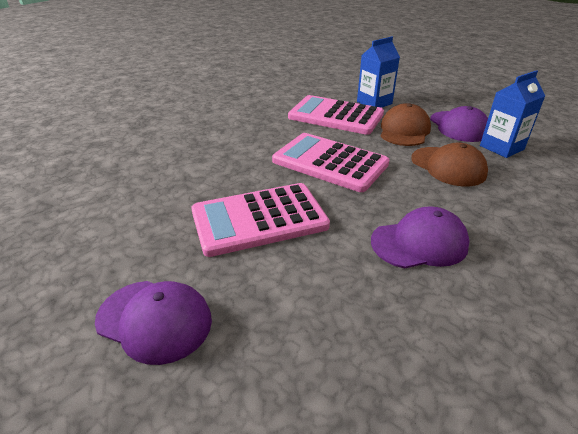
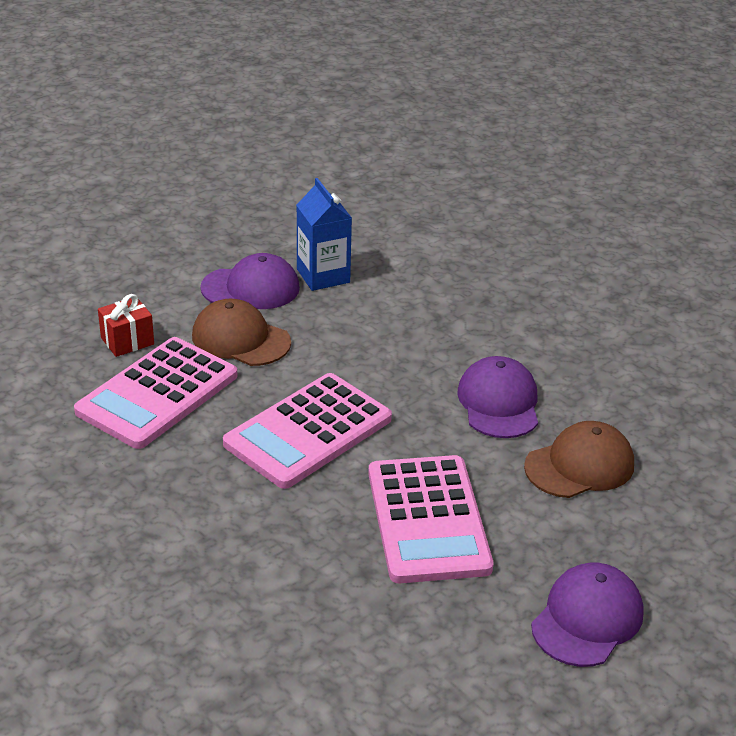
camera: 80 degrees left, 0 degrees up
(374, 103) = (127, 341): blue carton -> red gift
(448, 166) = (354, 333): brown cap -> brown cap (579, 465)

